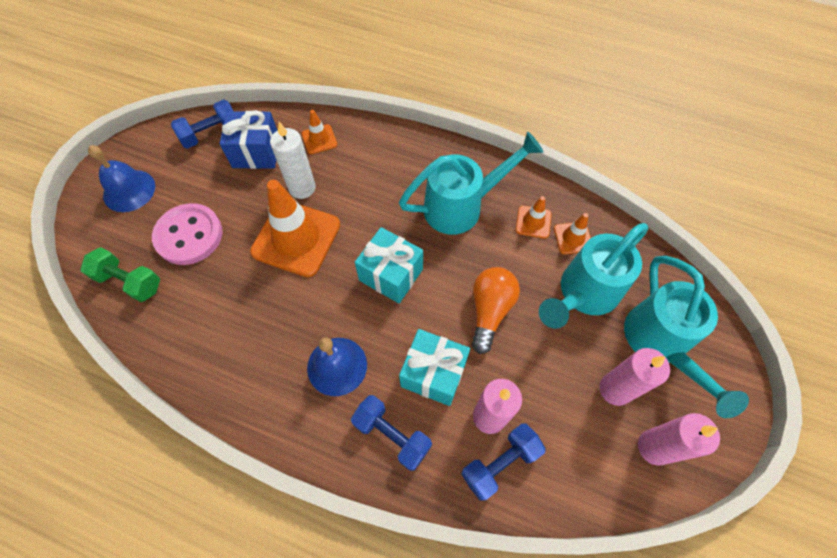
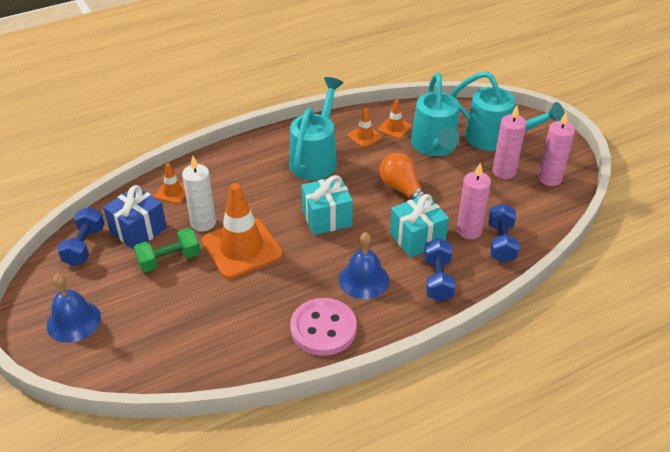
camera: 50 degrees left, 20 degrees down
(129, 281) = (163, 360): green dumbbell -> green dumbbell (169, 260)
(189, 235) = (165, 305): pink button -> pink button (323, 328)
(392, 435) = (437, 279): blue dumbbell -> blue dumbbell turned 75 degrees counterclockwise

